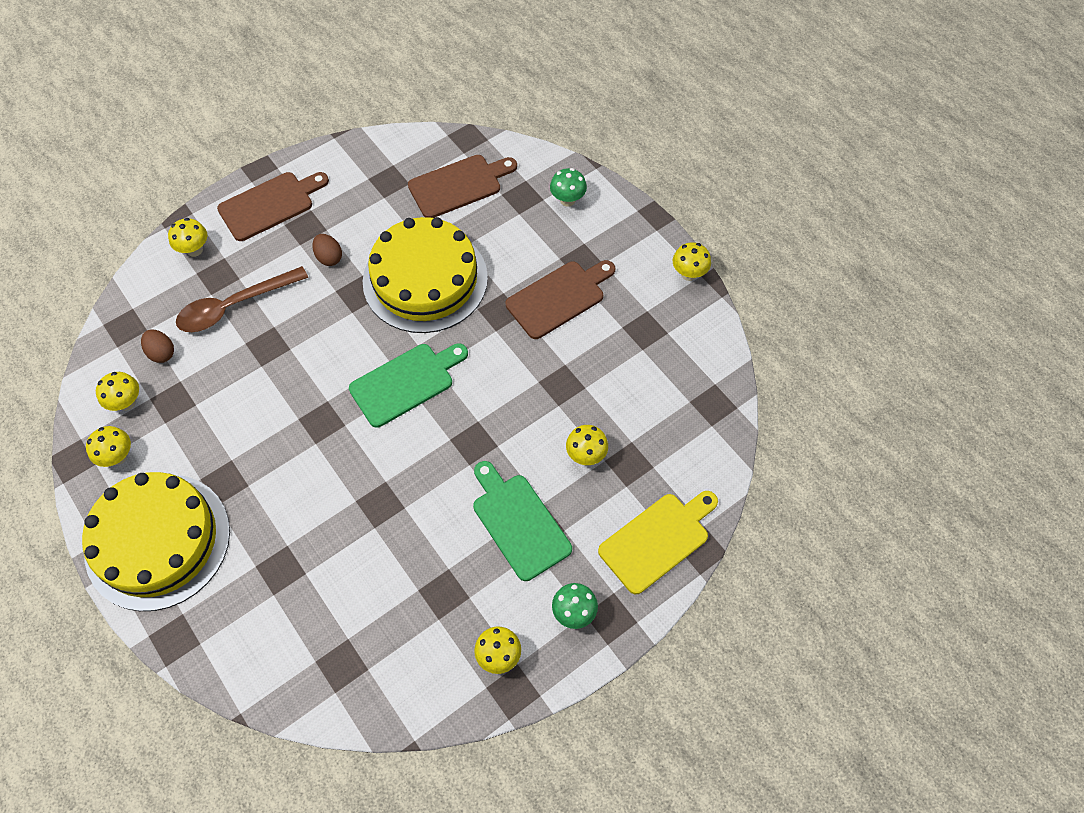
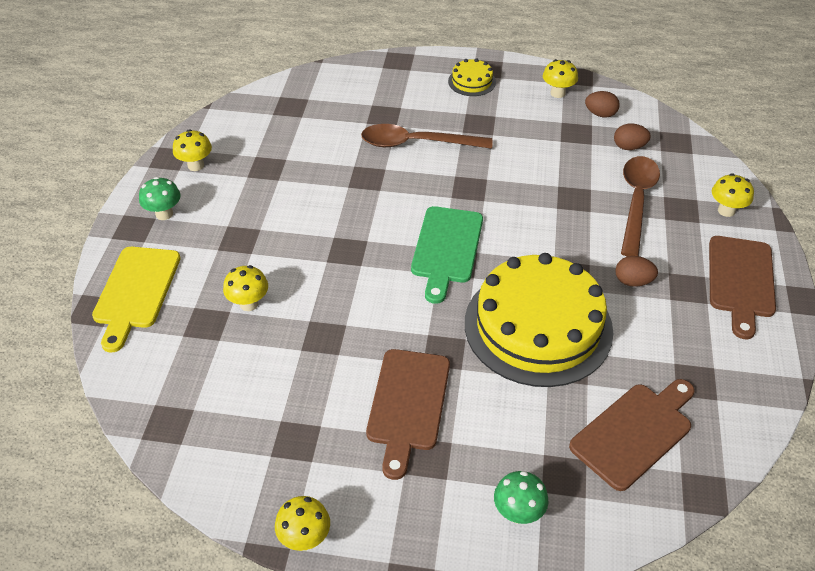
camera: 135 degrees right, 15 degrees down
(127, 402) = (600, 114): yellow mushroom -> brown egg
(158, 541) = (472, 81): yellow cake -> yellow cake, size x0.42
(298, 506) = (416, 143): none -> brown spoon
(459, 185) = (634, 432): brown cutting board -> brown cutting board turned 150 degrees counterclockwise
(518, 522) = (257, 231): green cutting board -> none

